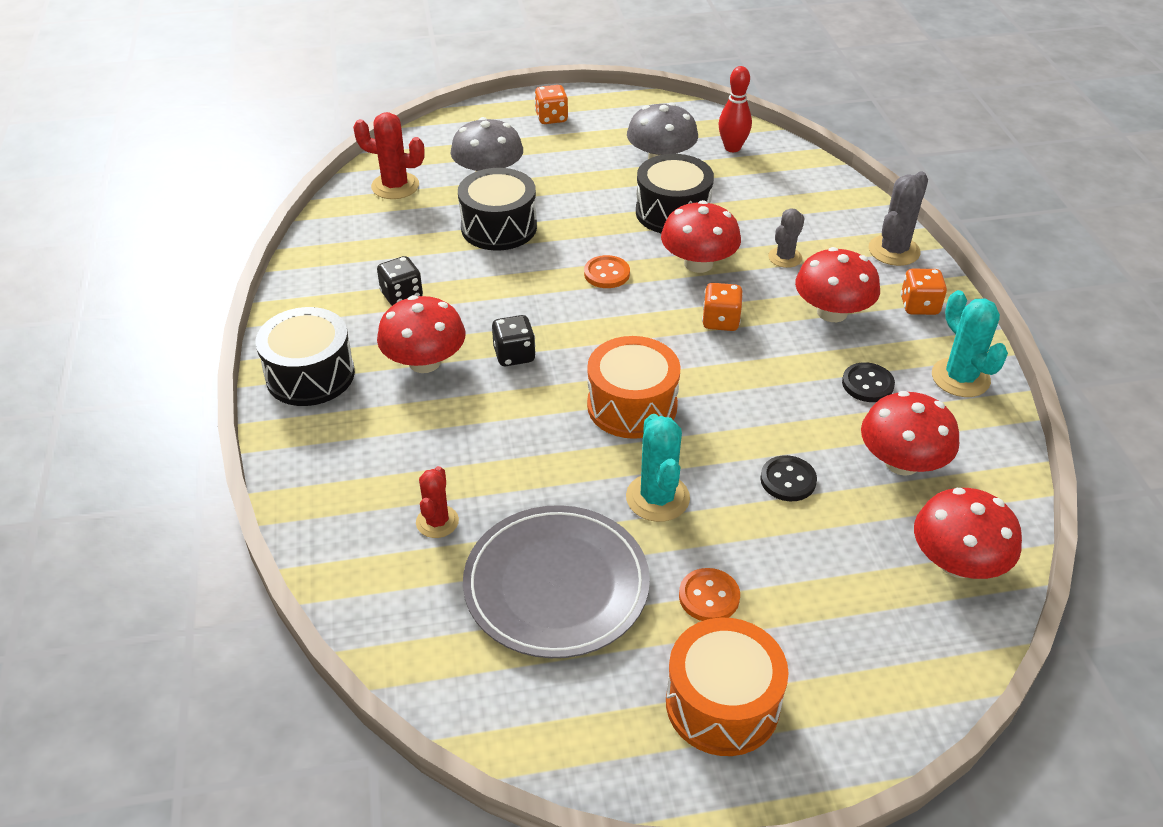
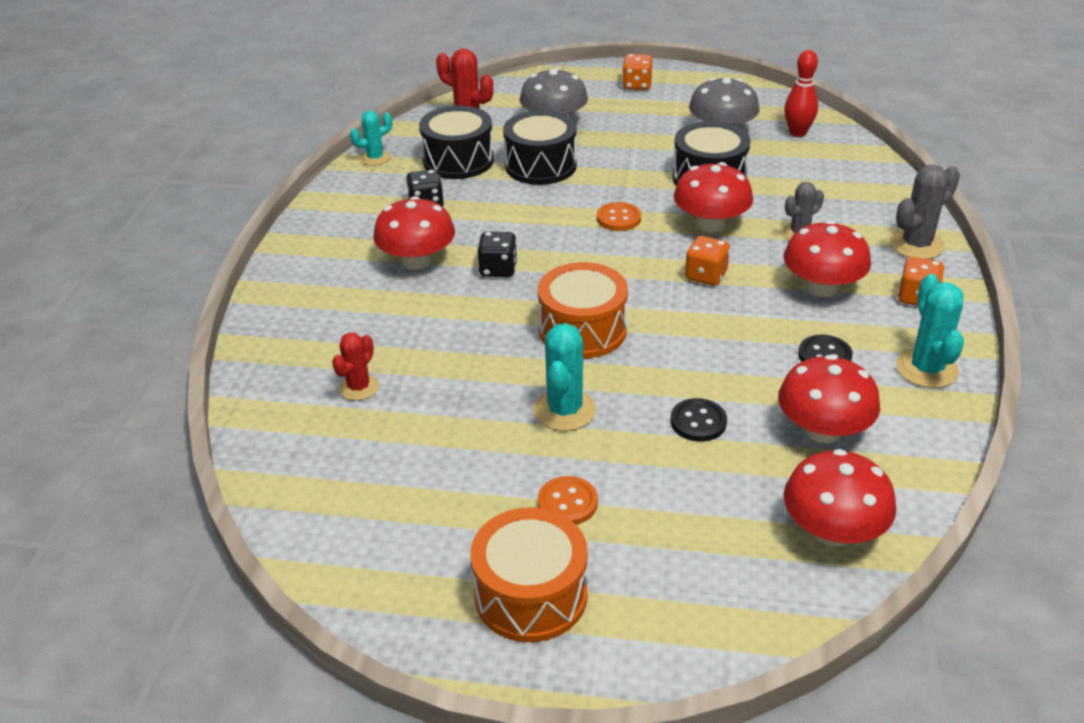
camera: 20 degrees right, 5 degrees down
(310, 375) = (316, 253): black drum -> black drum (458, 160)
(316, 248) = (375, 158): none -> turquoise cactus
(556, 585) = (434, 460): grey plate -> none

